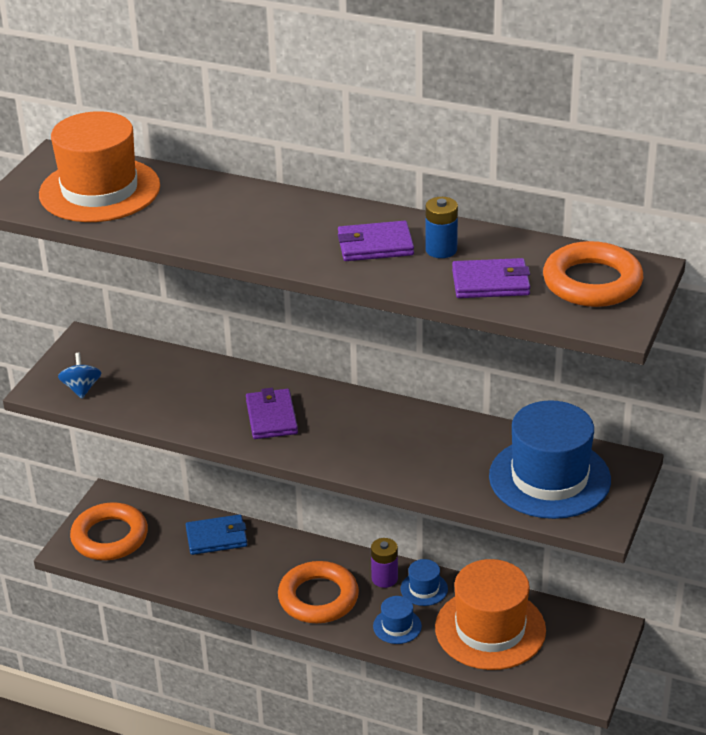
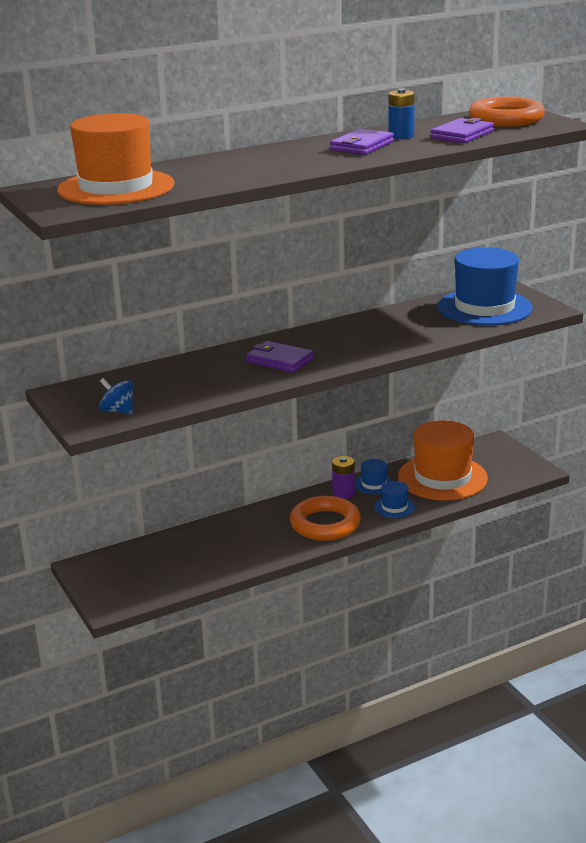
camera: 50 degrees left, 10 degrees down
(110, 537) = (126, 583): orange ring -> none
(217, 537) = (202, 538): blue wallet -> none

